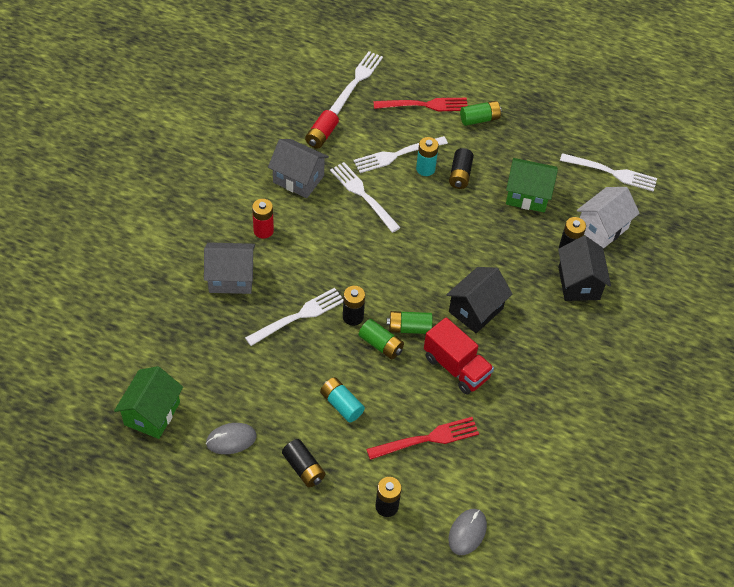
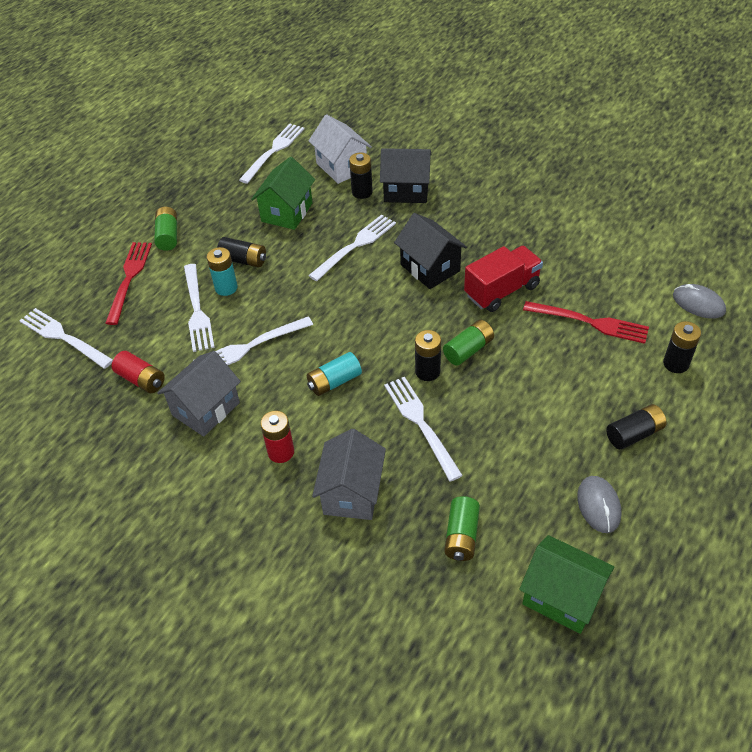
camera: 75 degrees left, 5 degrees down
(341, 404) = (548, 392): turquoise battery -> turquoise battery (334, 382)
(409, 328) = (448, 323): green battery -> green battery (461, 536)
(427, 439) = (590, 322): red fork -> red fork turned 120 degrees clockwise
(494, 251) = (355, 245): none -> white fork

